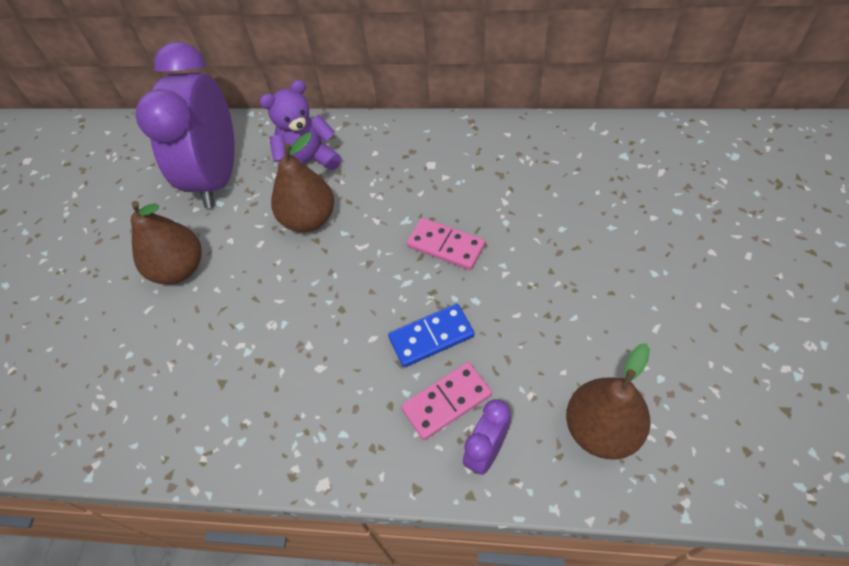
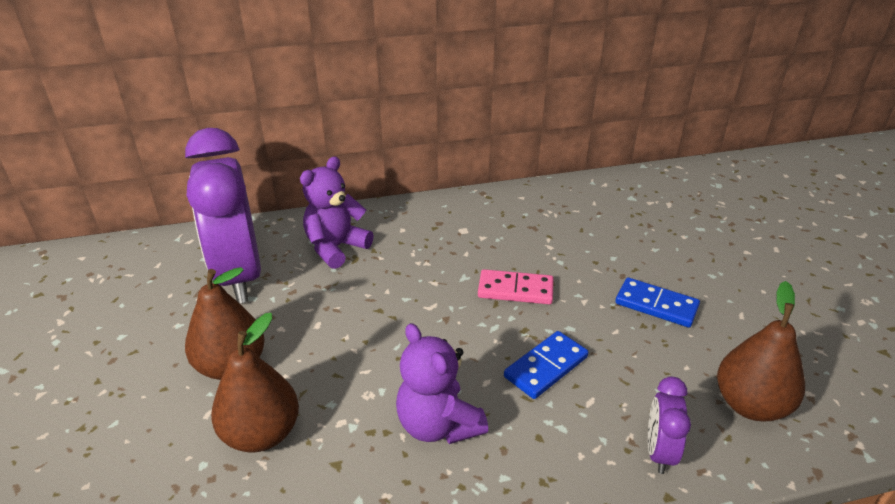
camera: 25 degrees left, 20 degrees down
(309, 219) = (362, 294): brown pear -> brown pear (261, 434)
(313, 369) = (438, 425): none -> purple teddy bear
(446, 402) = (594, 419): pink domino -> none
(573, 295) = (656, 305): none -> blue domino

